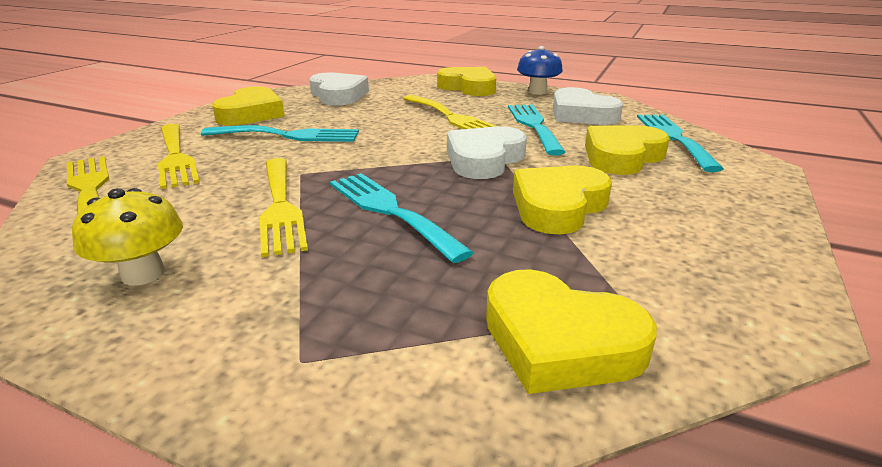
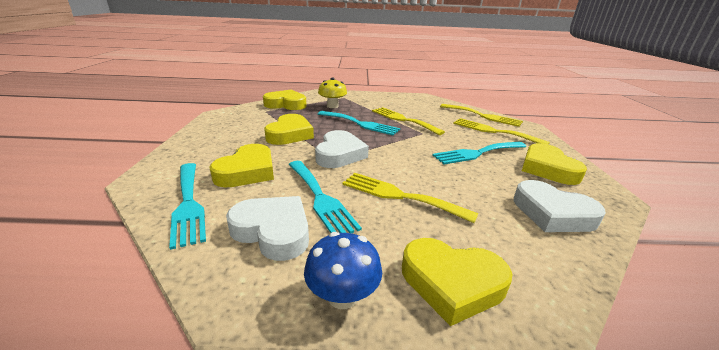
camera: 155 degrees right, 0 degrees up
(143, 274) = (406, 102): yellow mushroom -> yellow mushroom (332, 106)

